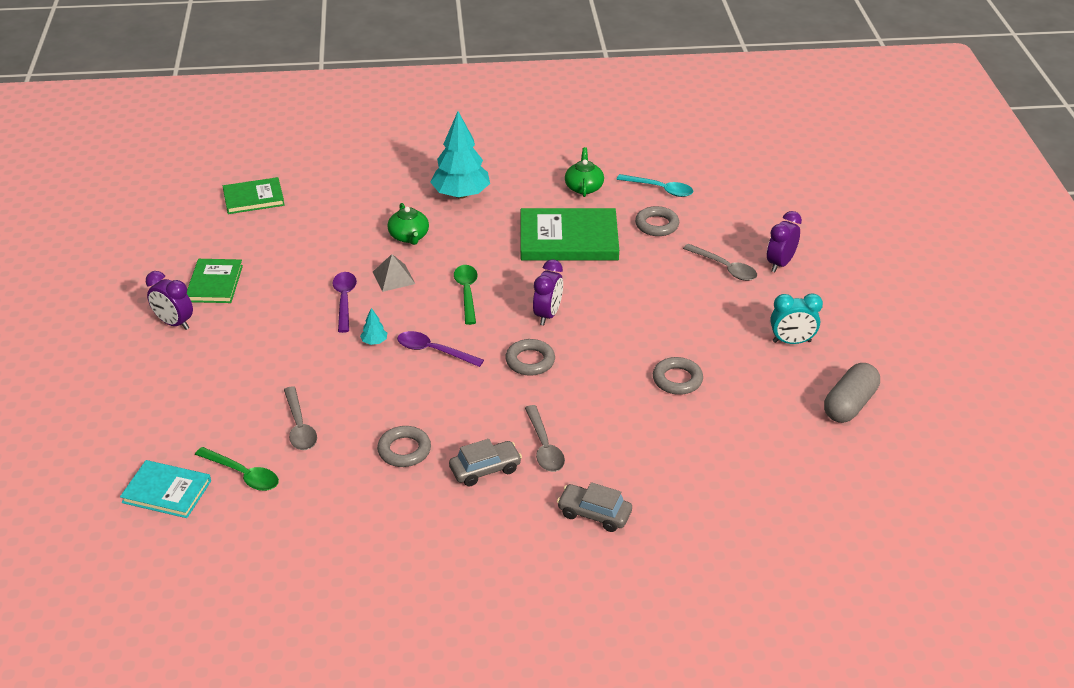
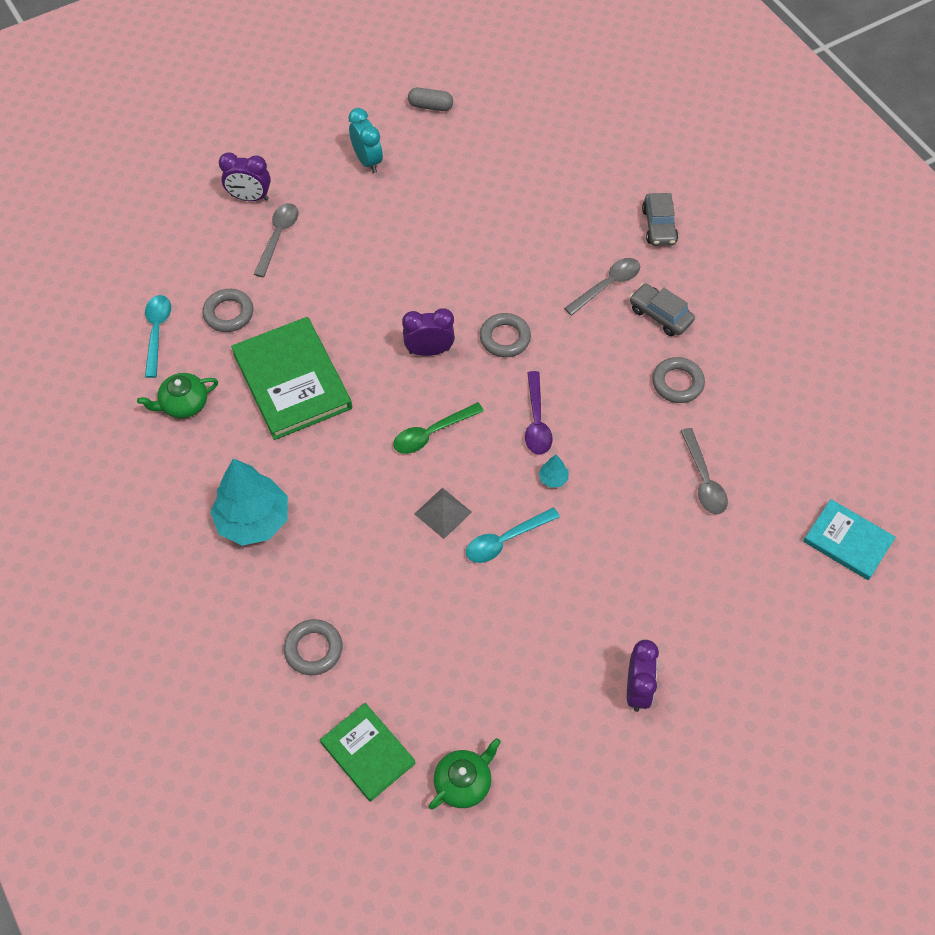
camera: 115 degrees left, 20 degrees up
(167, 491) = (847, 541): turquoise book -> turquoise book turned 45 degrees counterclockwise
(214, 283) = (550, 691): green book -> none
(243, 475) = (788, 491): green spoon -> none
(299, 427) = (703, 480): grey spoon -> grey spoon turned 120 degrees clockwise
(344, 300) = (505, 540): purple spoon -> turquoise spoon
(409, 236) = (362, 534): green teapot -> green teapot (463, 782)
(677, 380) = (466, 223): grey ring -> grey ring (313, 649)
(849, 404) = (430, 106): grey capsule -> grey capsule, size x0.64

